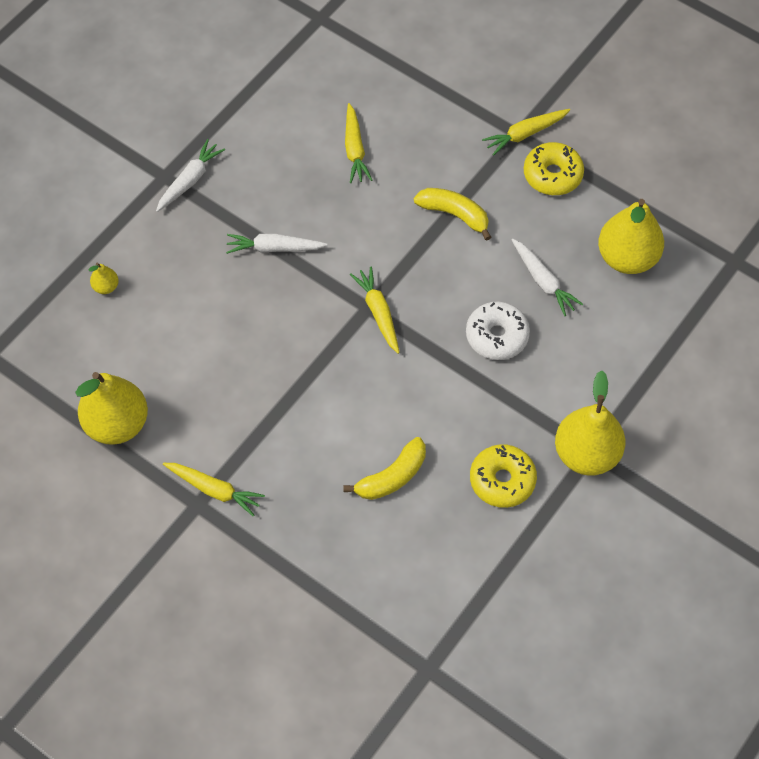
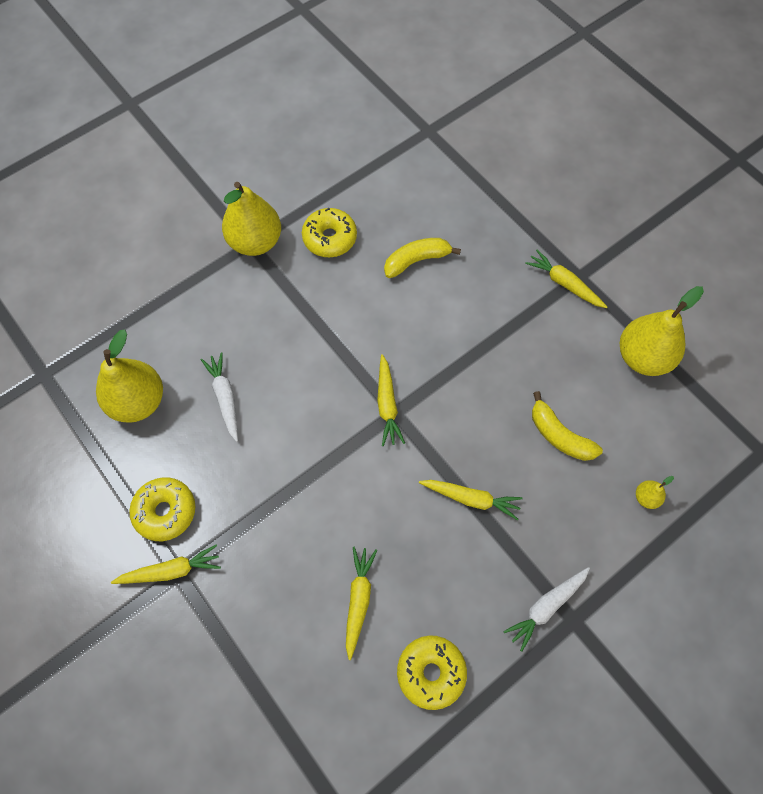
camera: 165 degrees left, 5 degrees up
(274, 248) = (471, 499): white carrot -> yellow carrot
(279, 115) = (431, 672): none -> yellow donut
(455, 215) = (281, 490): yellow banana -> yellow banana (559, 435)
(497, 336) = (288, 356): white donut -> none

